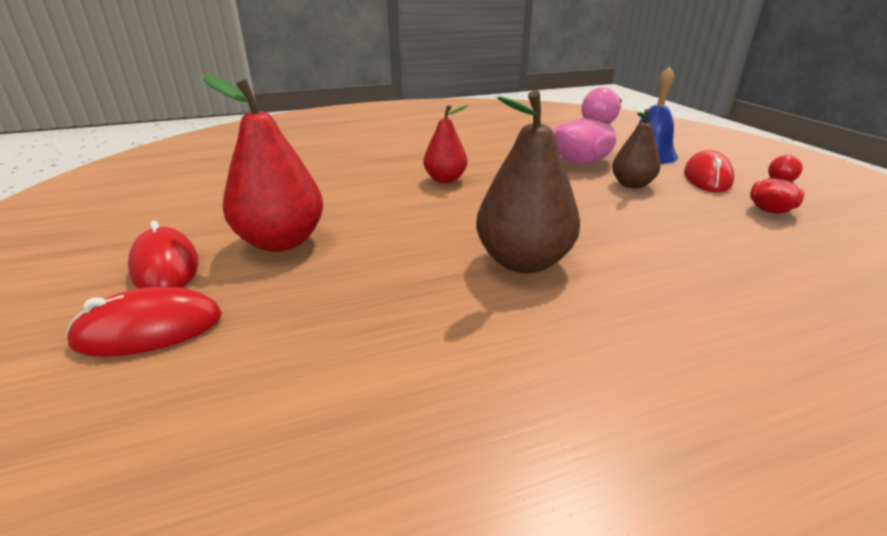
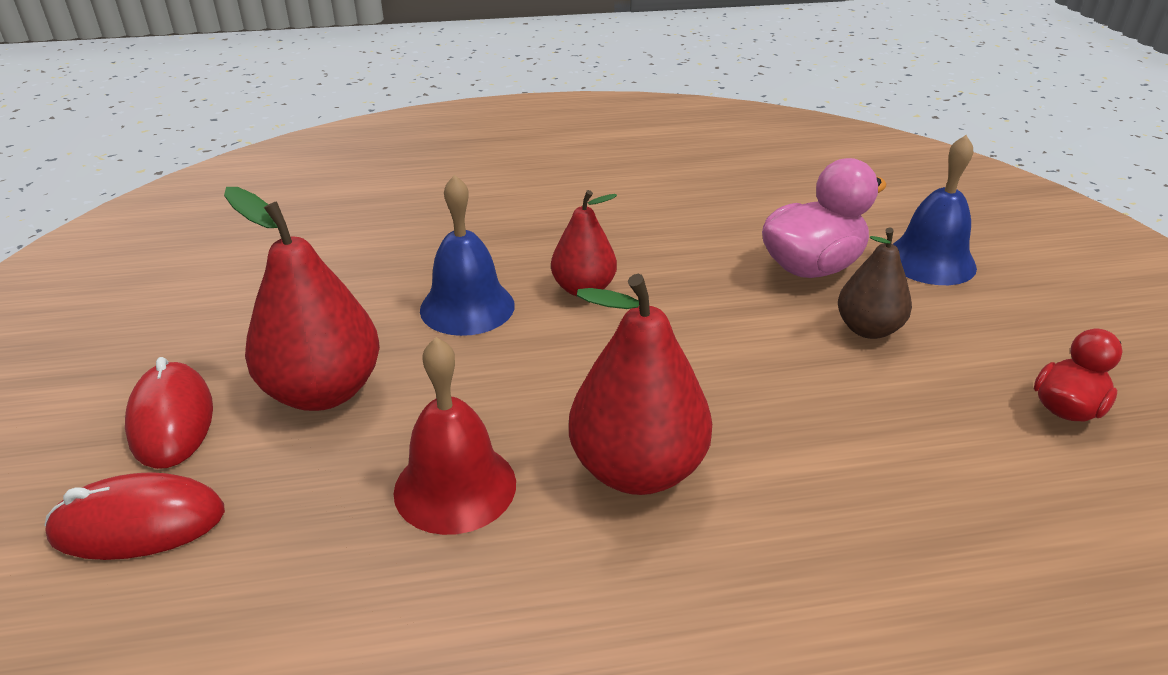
camera: 10 degrees right, 5 degrees up
(370, 193) = (467, 307): none -> blue bell
(398, 283) = (455, 487): none -> red bell
(523, 262) = (637, 469): brown pear -> red pear
(707, 177) = (1001, 325): red mouse -> none

